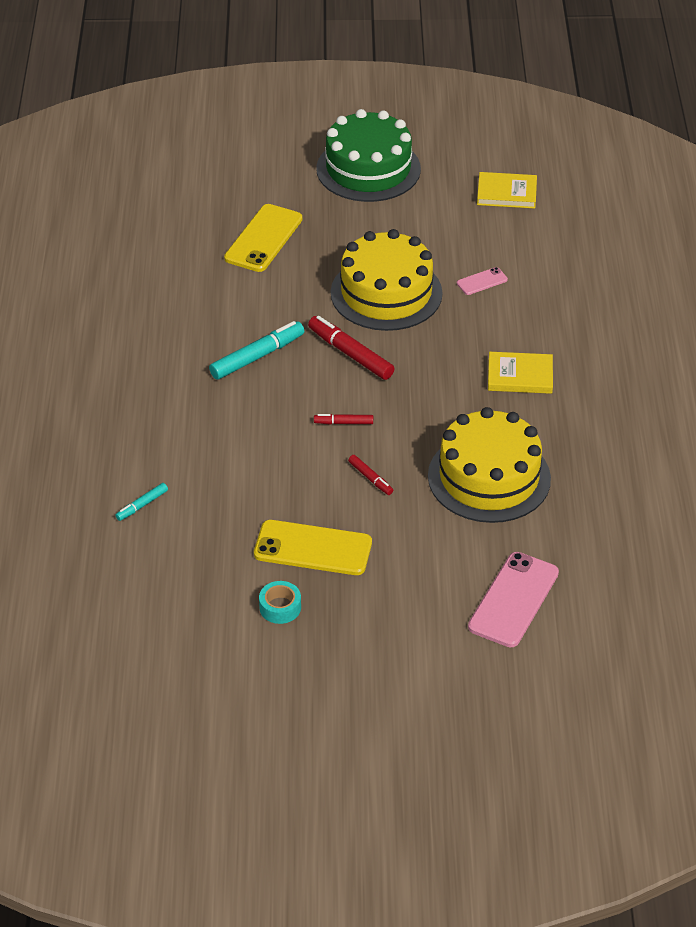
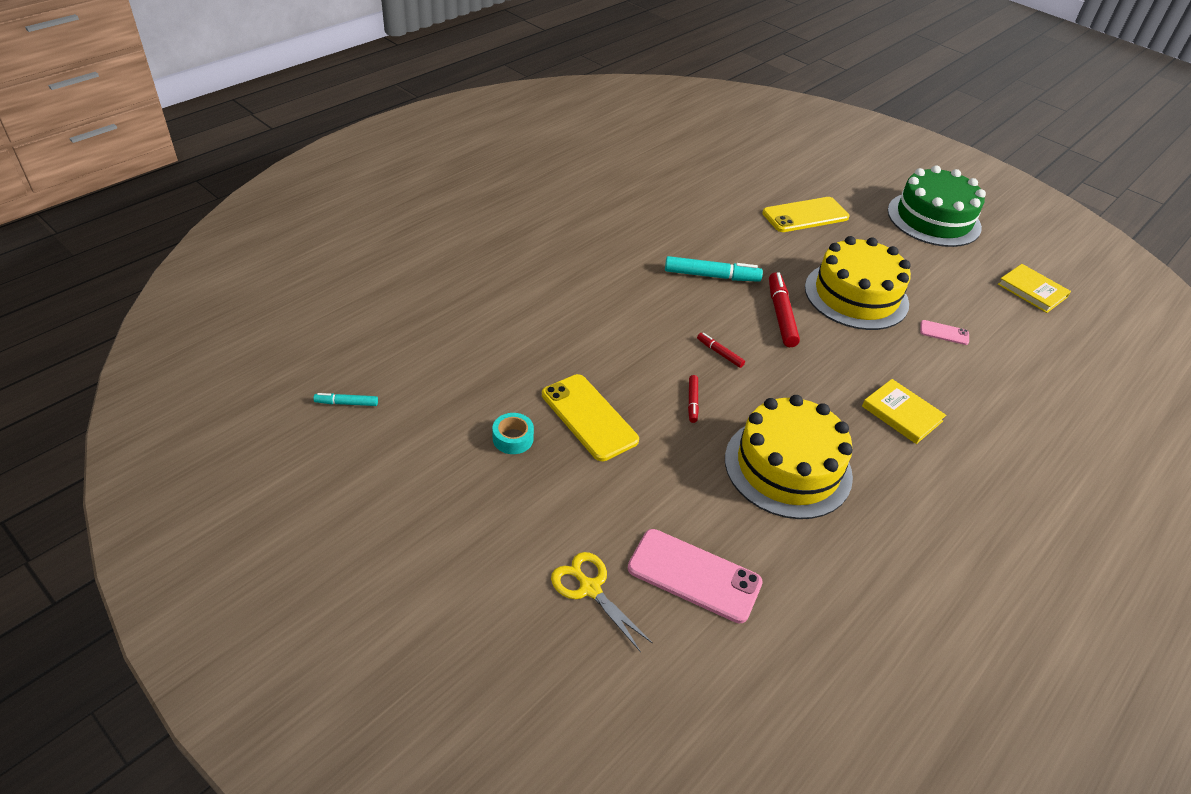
camera: 40 degrees right, 0 degrees up
(142, 505) = (516, 309): turquoise marker -> turquoise marker (346, 403)
(460, 661) = (590, 588): none -> yellow scissors
(513, 600) = (694, 575): pink phone -> pink phone turned 45 degrees clockwise

